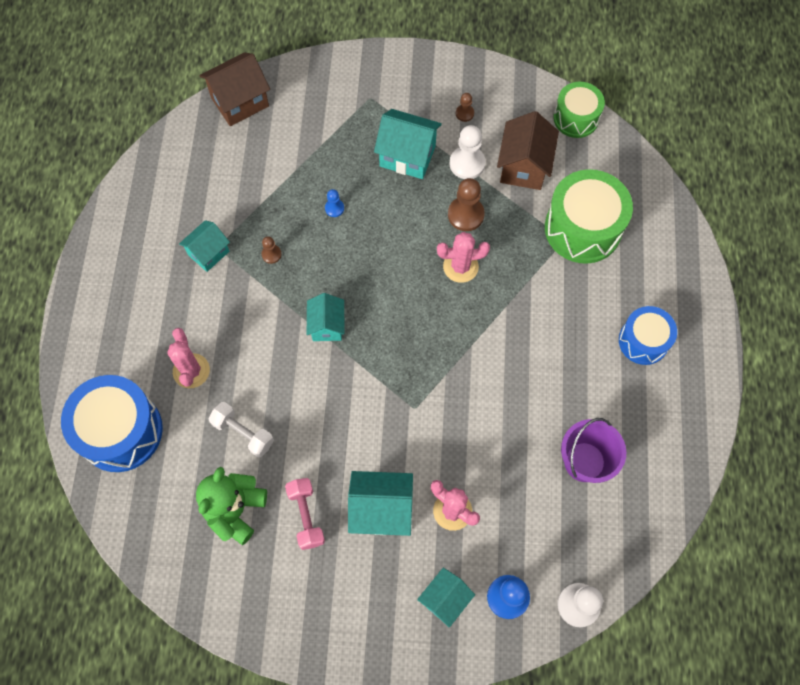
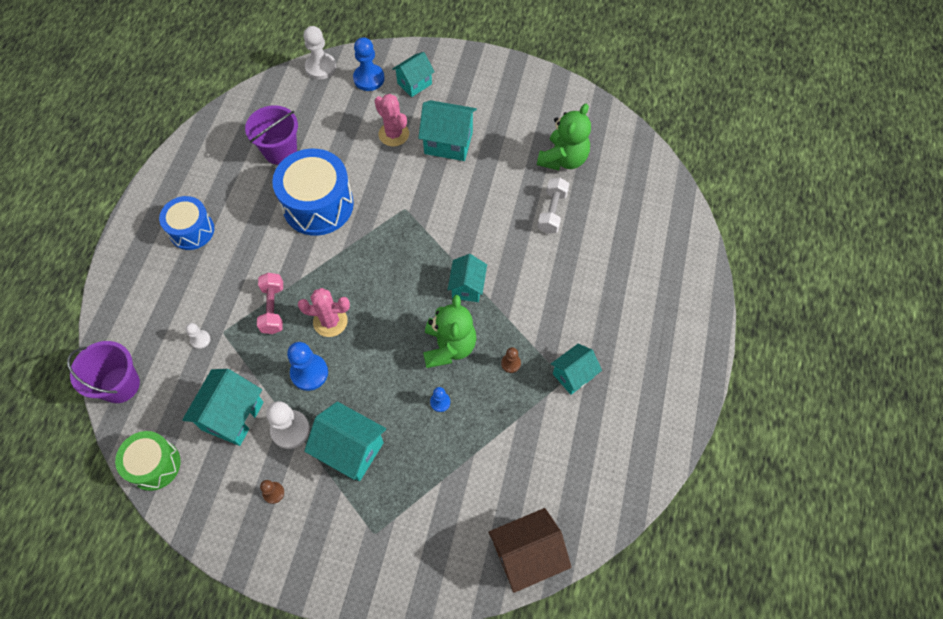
camera: 170 degrees left, 5 degrees down
(120, 431) = (656, 229): blue drum -> blue drum (318, 205)
(191, 371) = (594, 267): pink cactus -> none
(243, 433) = (552, 212): white dumbbell -> white dumbbell turned 60 degrees clockwise
(306, 516) = (507, 147): pink dumbbell -> pink dumbbell (273, 308)
(335, 261) = (449, 347): none -> green teddy bear
(465, 215) = (309, 373): brown pawn -> blue pawn
(523, 167) = (232, 416): brown house -> turquoise house
(582, 228) = (200, 340): green drum -> white pawn
(639, 176) = (120, 385): none -> purple bucket

